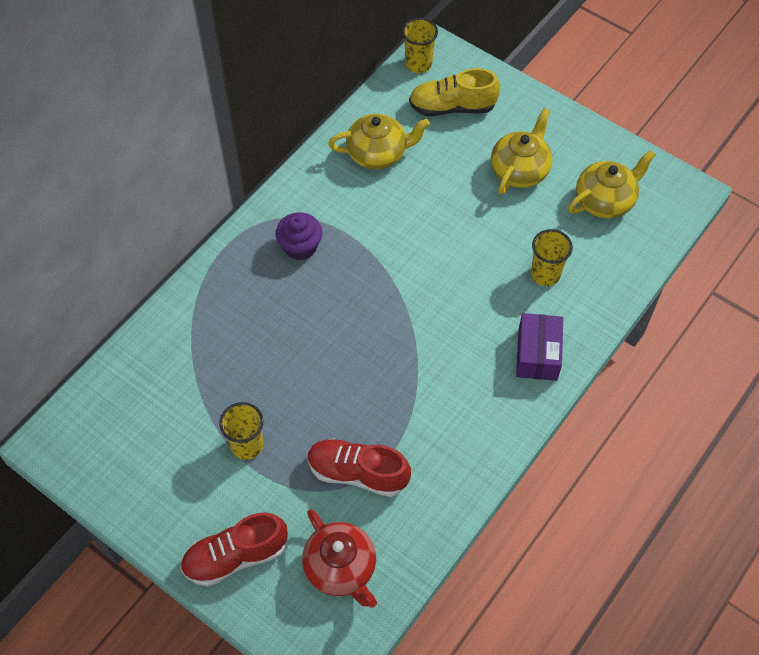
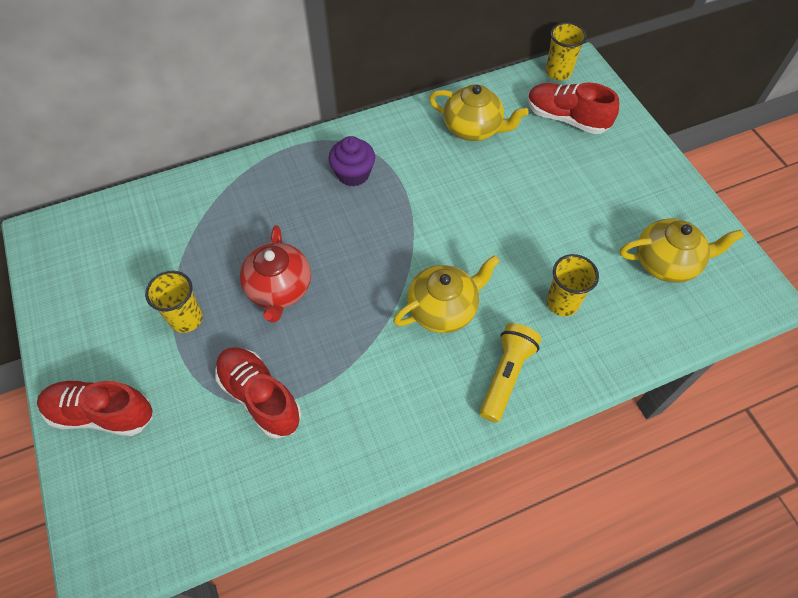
camera: 30 degrees right, 0 degrees up
(341, 568) = (180, 480): red teapot -> red teapot (279, 289)
(452, 107) = (566, 118): yellow shoe -> red shoe
(520, 170) = (596, 198): yellow teapot -> yellow teapot (443, 308)
(537, 354) = (505, 375): purple box -> yellow flashlight

